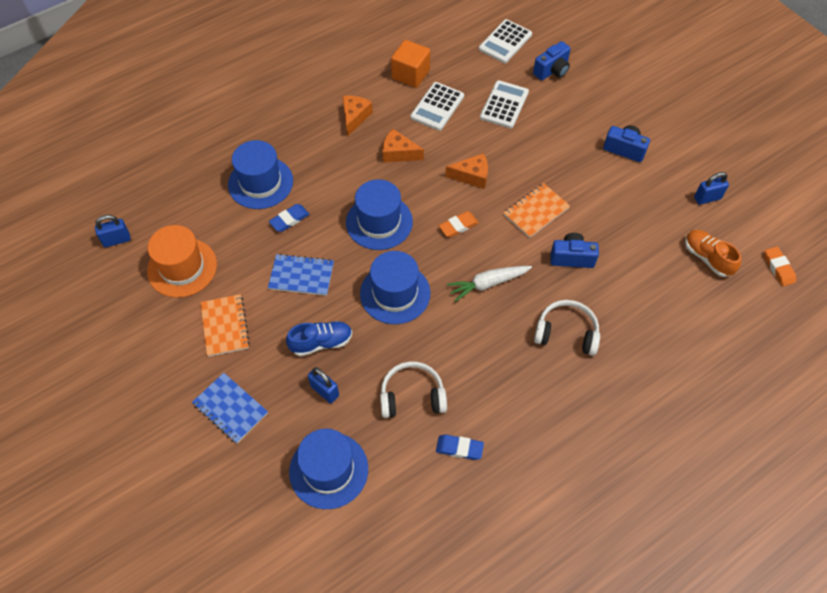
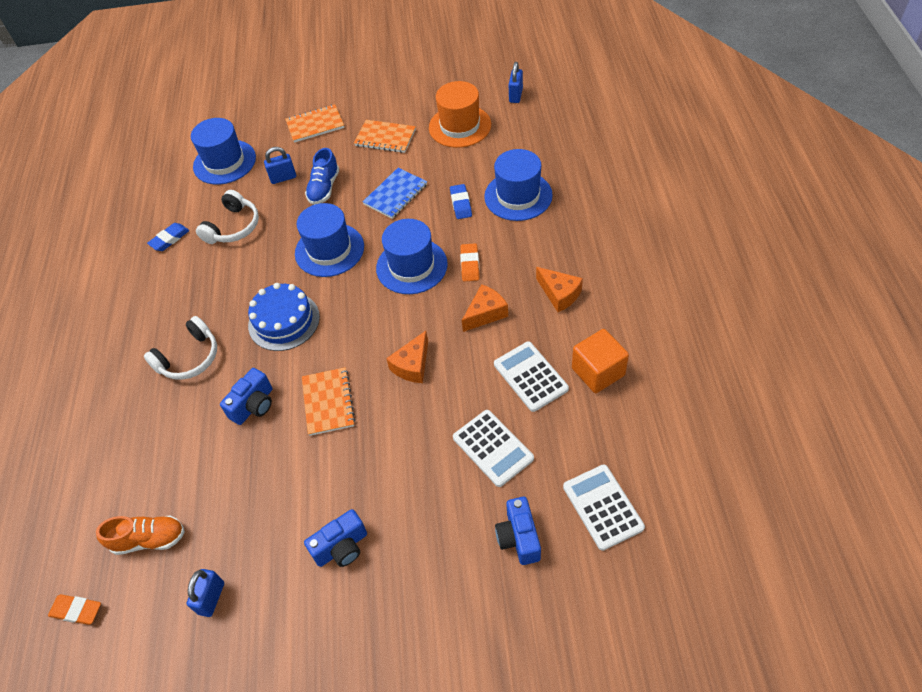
camera: 125 degrees right, 5 degrees down
(230, 408) = (315, 125): blue notebook -> orange notebook
(458, 226) = (361, 326): orange eraser -> orange eraser (470, 264)
(488, 284) = (284, 321): white carrot -> blue cake

